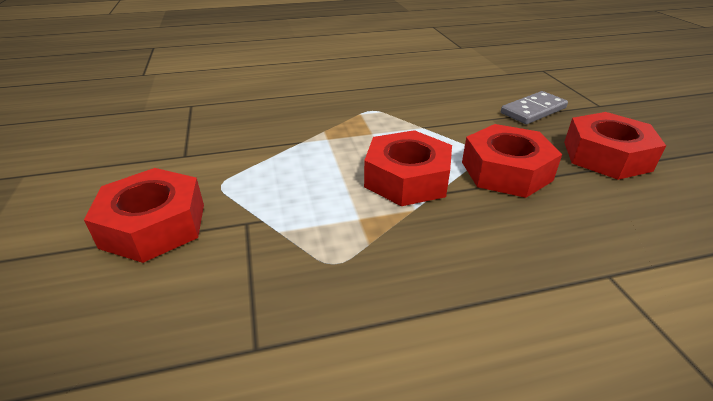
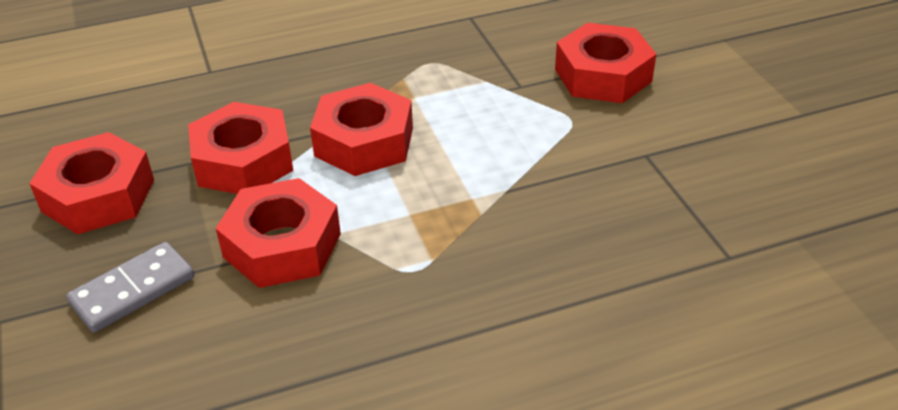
camera: 175 degrees right, 5 degrees up
(453, 123) = (282, 245): none -> red nut

